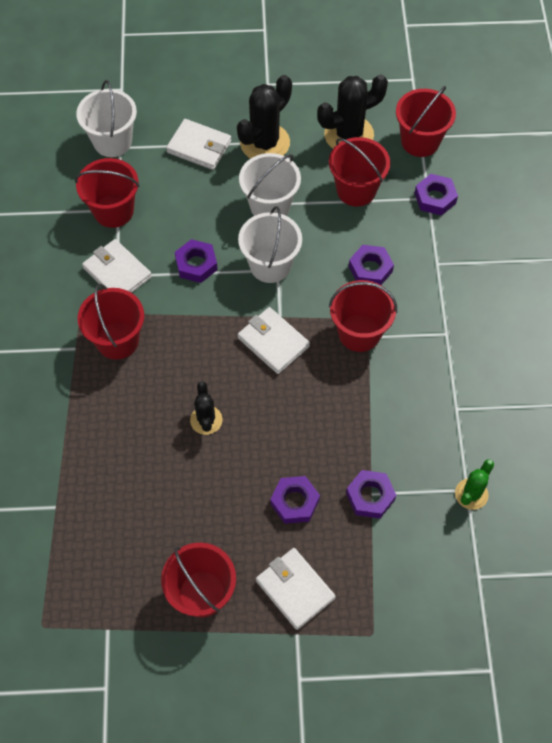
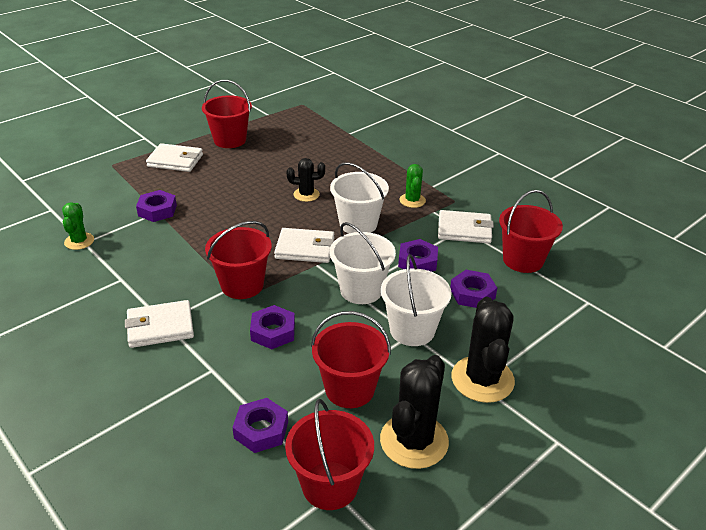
camera: 140 degrees right, 25 degrees down
(112, 141) = (600, 302): white bucket -> white bucket (358, 224)
(117, 340) = (412, 200): red bucket -> green cactus
(199, 147) = (531, 340): white wallet -> white wallet (160, 327)
(206, 420) = (306, 194): black cactus -> black cactus turned 45 degrees counterclockwise
(294, 502) = (208, 188): purple nut -> purple nut (472, 294)

